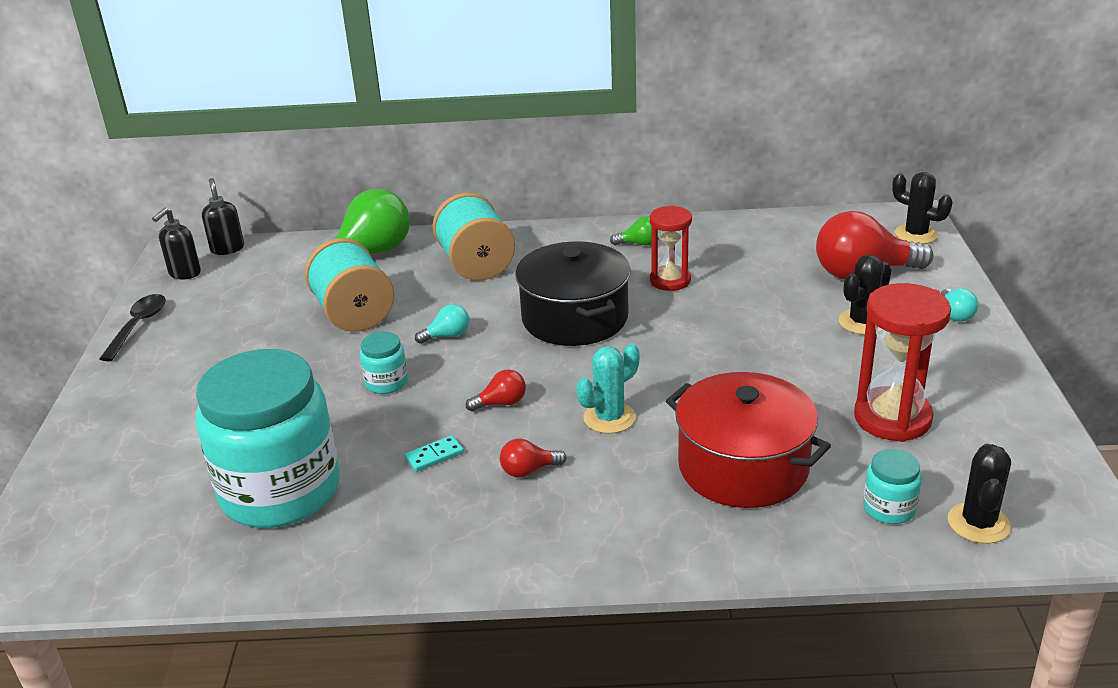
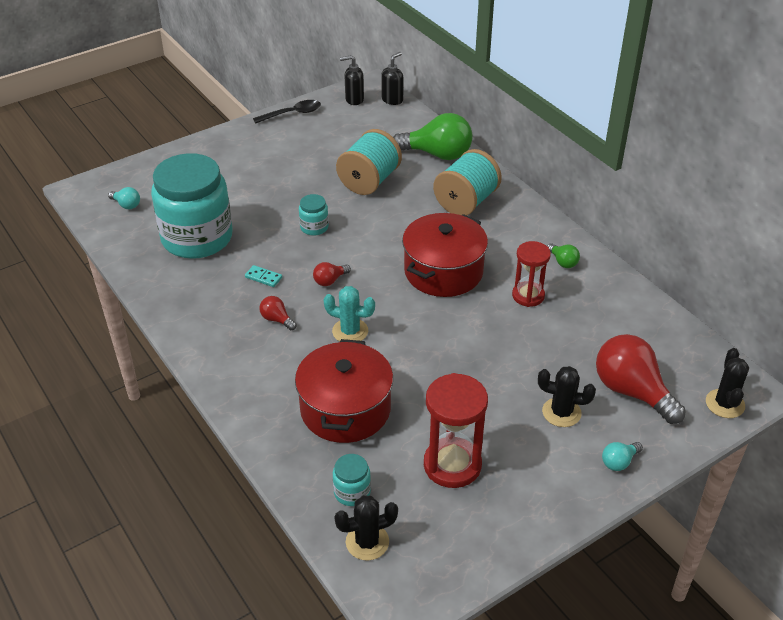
camera: 55 degrees right, 10 degrees up
(447, 336) = (378, 228): turquoise light bulb -> turquoise light bulb (126, 205)
(501, 403) = (330, 280): red light bulb -> red light bulb turned 105 degrees clockwise
(575, 318) = (443, 271): black pot -> red pot

